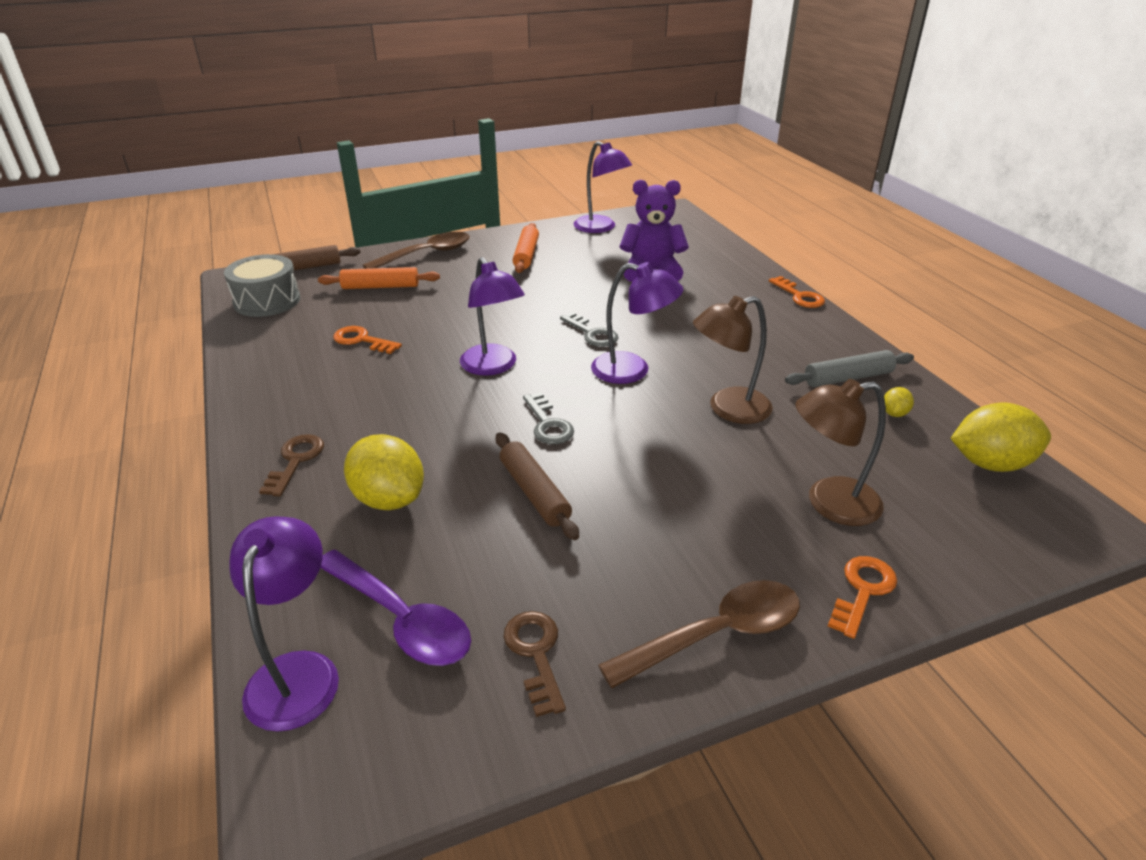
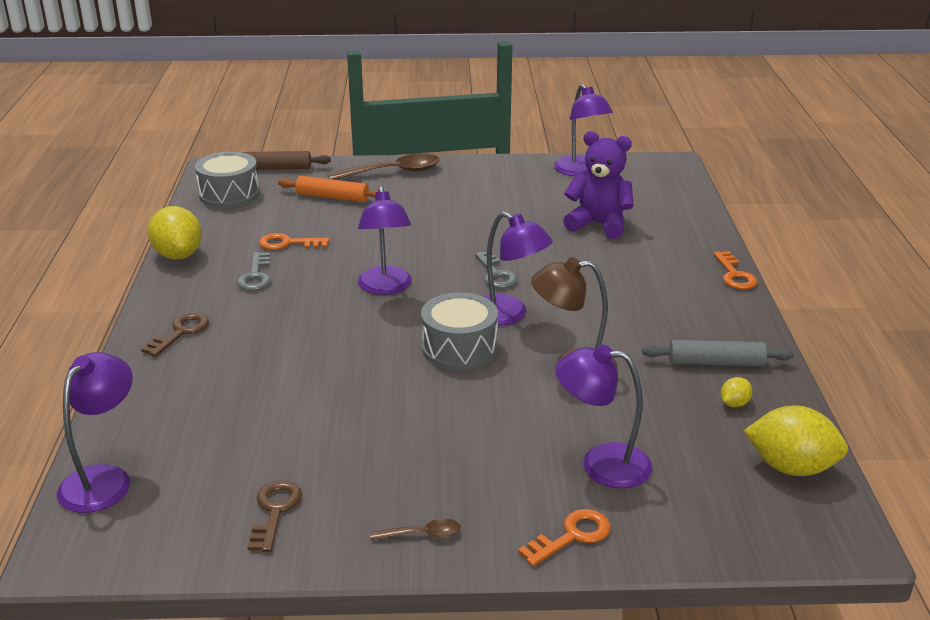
camera: 20 degrees right, 5 degrees down
(362, 340) = (288, 243): orange key -> orange key turned 45 degrees counterclockwise
(389, 499) = (234, 377): yellow lemon -> yellow lemon (178, 255)
(401, 619) = (193, 463): purple spoon -> none
(526, 255) = (486, 187): orange rolling pin -> none
(535, 492) = (352, 398): brown rolling pin -> none
(548, 424) = (400, 345): grey key -> grey key (256, 276)
(608, 414) = (459, 348): none -> grey drum
(715, 634) = (422, 534): brown spoon -> brown spoon, size x0.48
(829, 503) = (601, 464): brown lamp -> purple lamp

